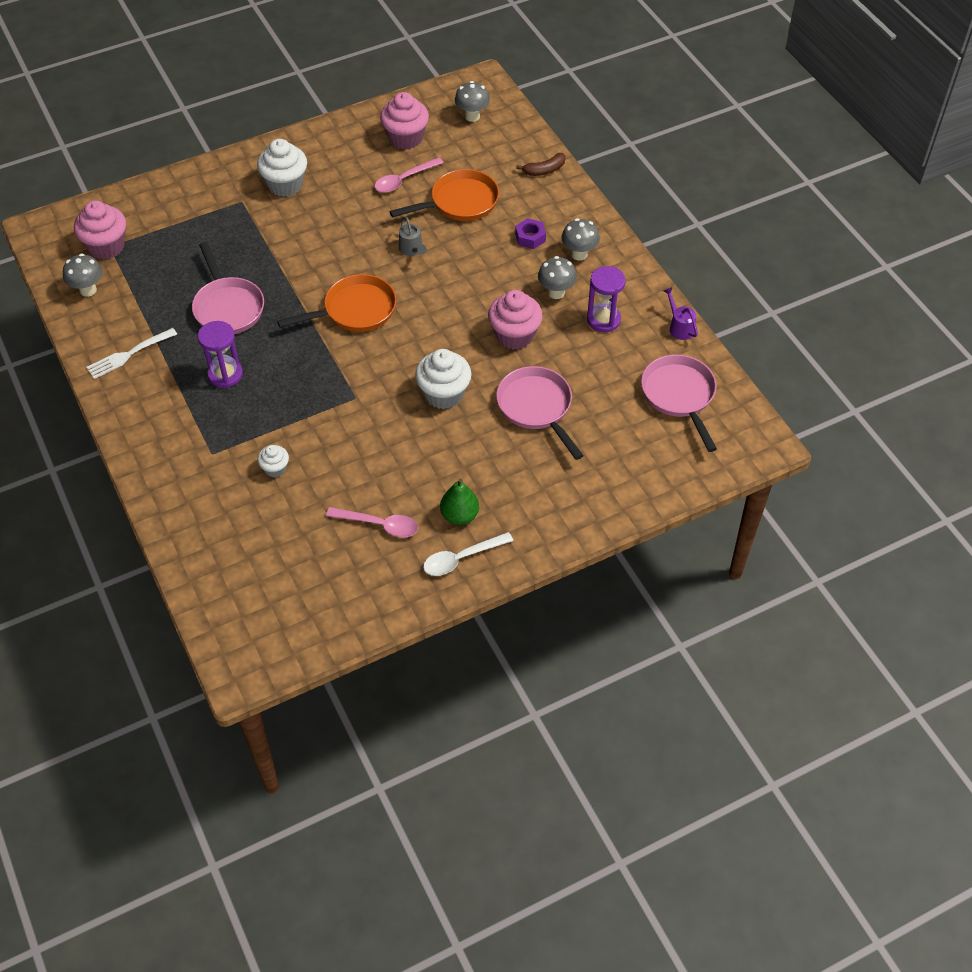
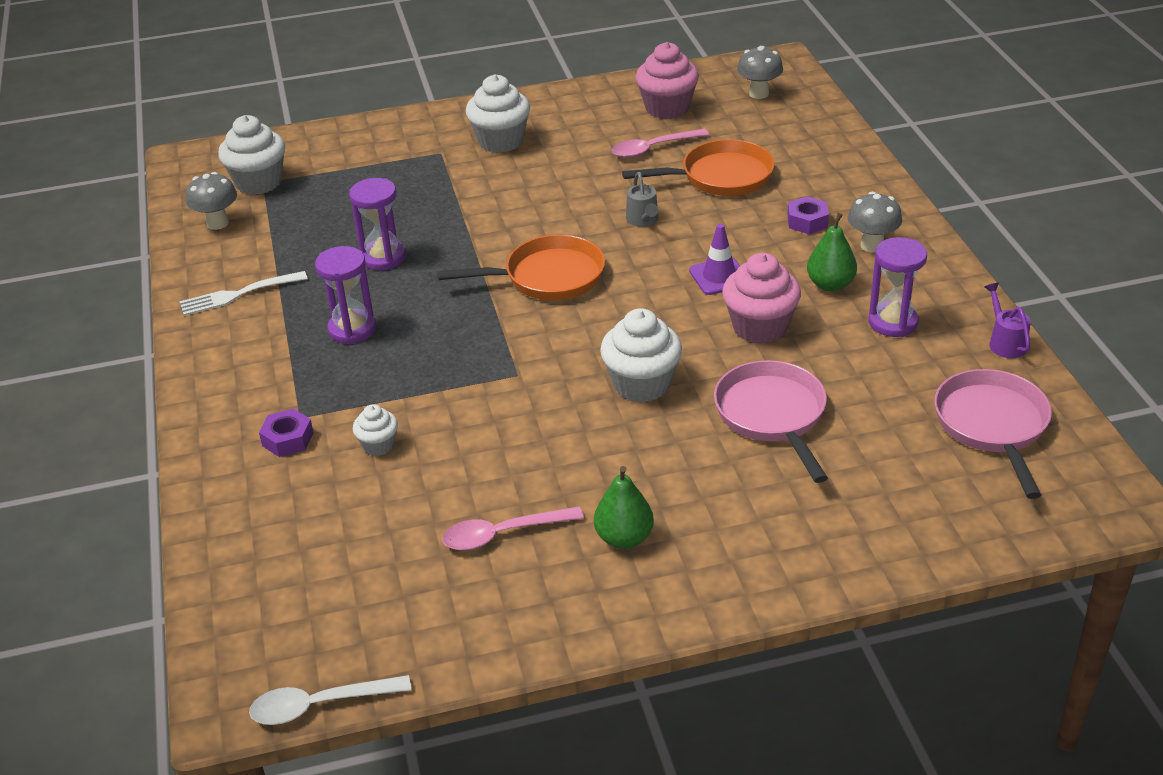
camera: 15 degrees right, 15 degrees down
(106, 246) = (259, 182): pink cupcake -> white cupcake
(209, 473) = (288, 439): none -> purple nut
(228, 307) = (383, 257): pink pan -> purple hourglass
(379, 525) = (502, 534): pink spoon -> pink spoon turned 135 degrees clockwise
(461, 558) = (611, 596): white spoon -> white spoon (319, 705)
(477, 295) = (719, 277): none -> purple traffic cone
(544, 170) = (842, 153): brown banana -> none
(556, 292) = (830, 285): grey mushroom -> green pear

